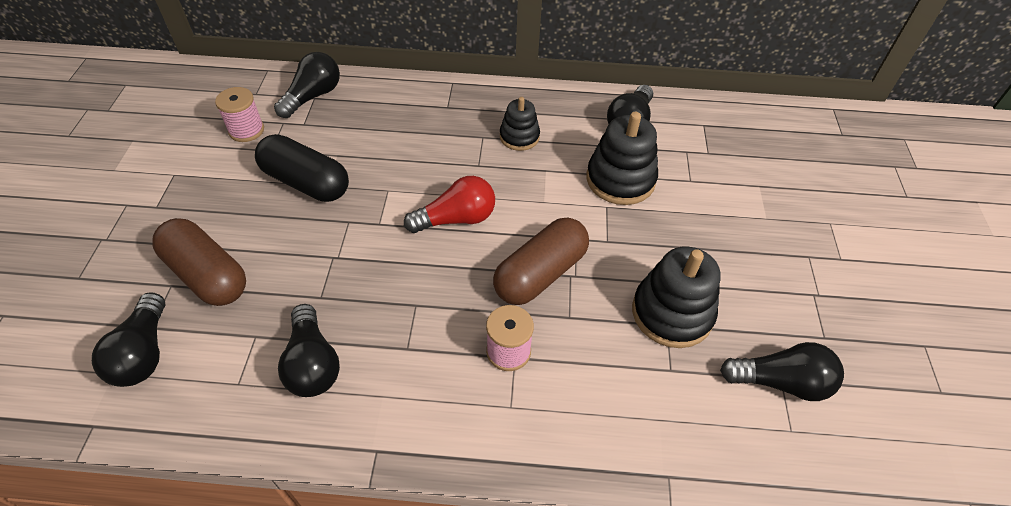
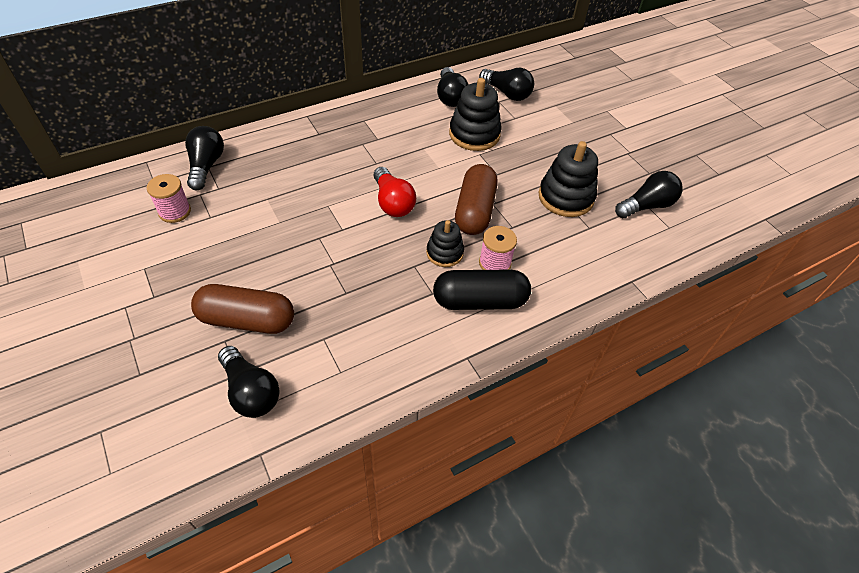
camera: 35 degrees left, 0 degrees up
(306, 182) = (261, 226): black capsule -> black capsule (480, 301)
(313, 363) = (380, 333): black light bulb -> black light bulb (507, 93)
(456, 219) = (392, 203): red light bulb -> red light bulb turned 120 degrees clockwise
(519, 137) = (387, 134): black stacking toy -> black stacking toy (444, 253)

